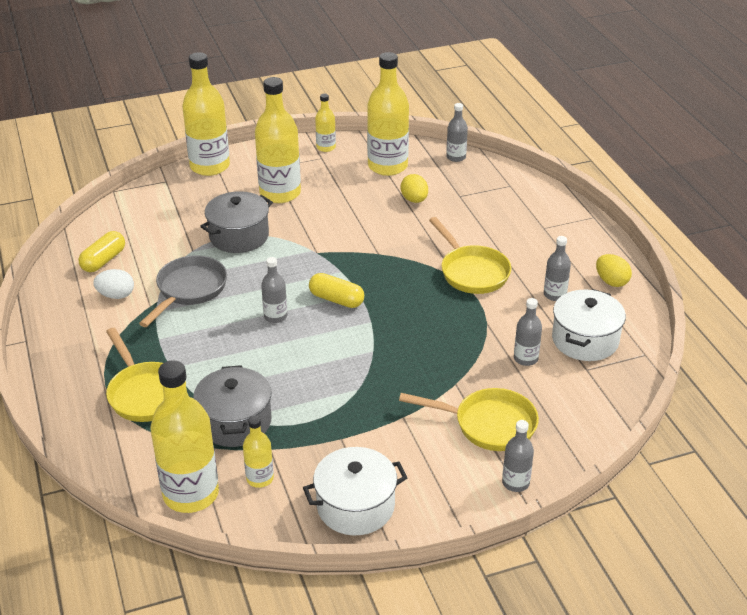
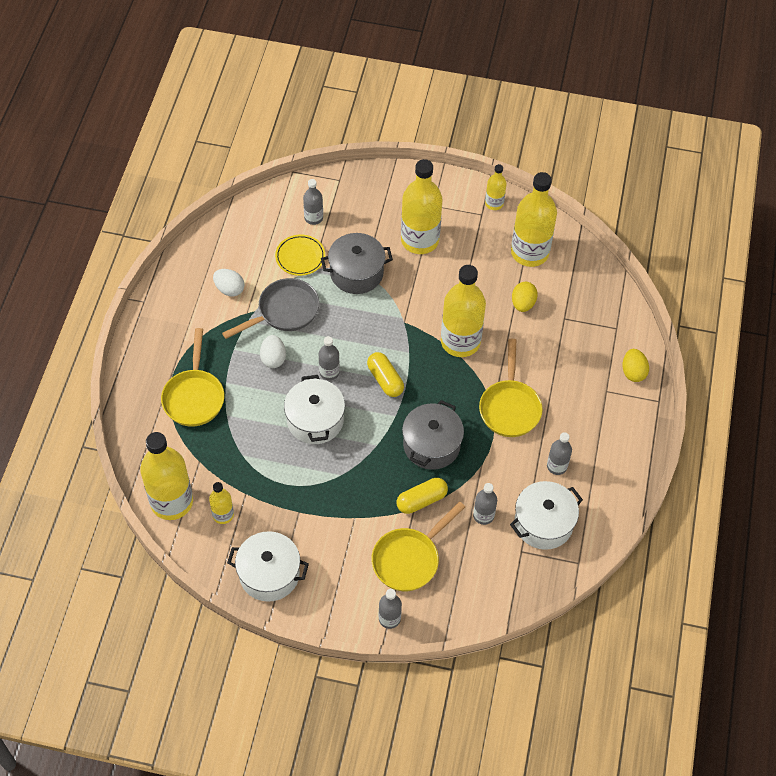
camera: 30 degrees right, 20 degrees up
(103, 260) = (241, 247): yellow capsule -> yellow capsule (421, 500)
(172, 245) = (300, 257): none -> yellow plate
(207, 329) = (273, 358): none -> white egg
(210, 166) = (384, 179): yellow bottle -> yellow bottle (460, 342)
(235, 422) = (238, 457): grey pot -> grey pot (431, 445)
(293, 358) = (315, 420): none -> white pot
(456, 157) = (596, 271): grey bottle -> grey bottle (313, 218)
(488, 424) = (409, 559): yellow pan -> yellow pan turned 90 degrees clockwise
(611, 281) = (614, 478): yellow egg -> yellow egg (633, 372)

